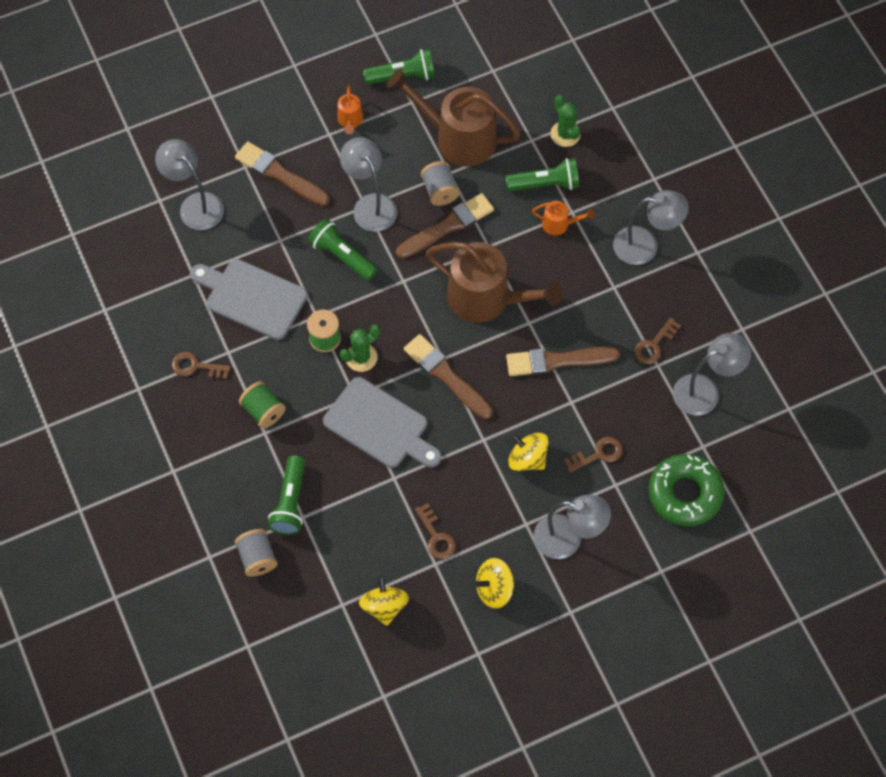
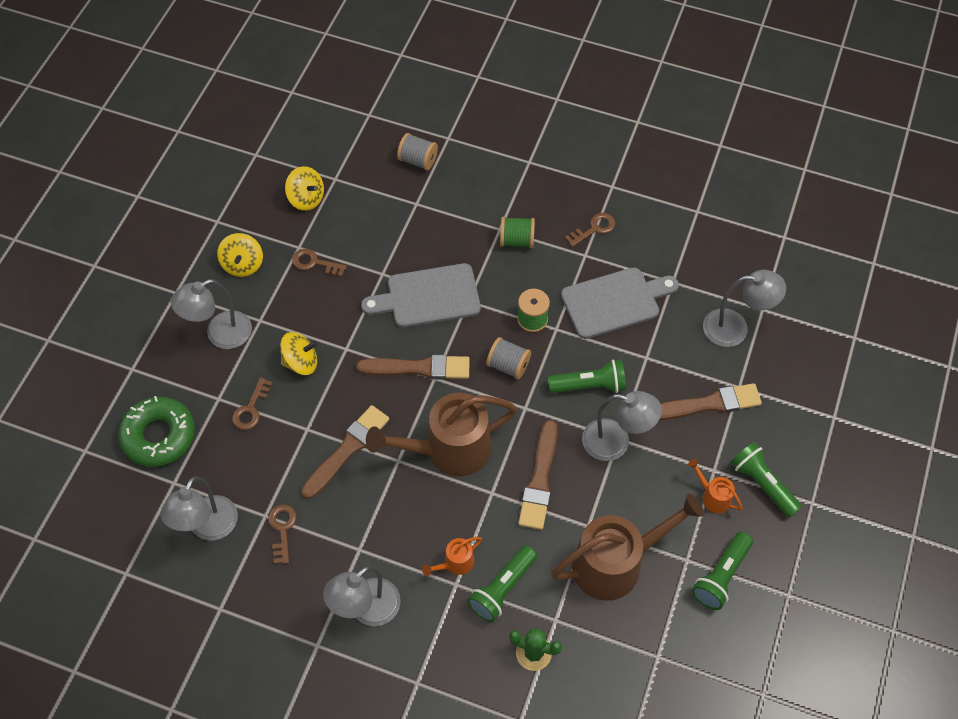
camera: 135 degrees right, 5 degrees down
(290, 502) = (434, 205): green flashlight -> green flashlight (762, 484)
(361, 357) = (492, 329): green cactus -> none
(440, 191) = (578, 503): grey spool -> grey spool (508, 365)
(494, 589) = (243, 264): yellow spinning top -> yellow spinning top turned 150 degrees clockwise

